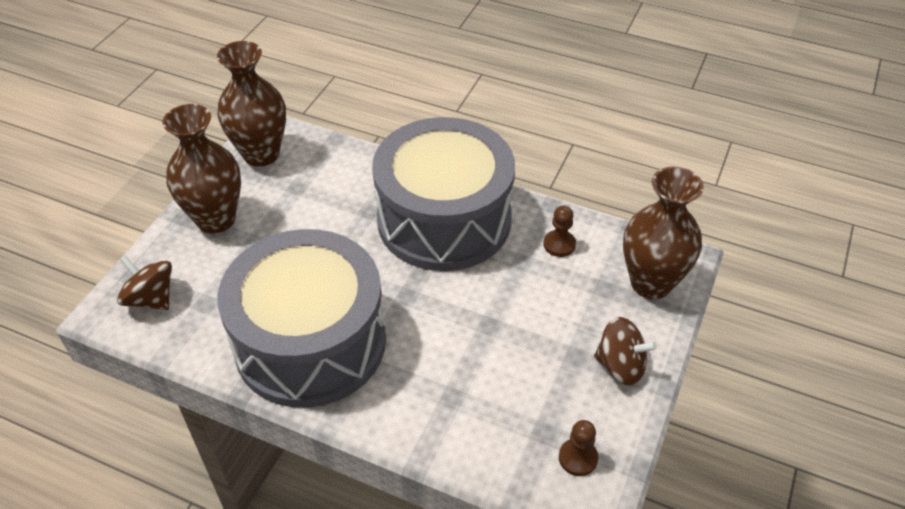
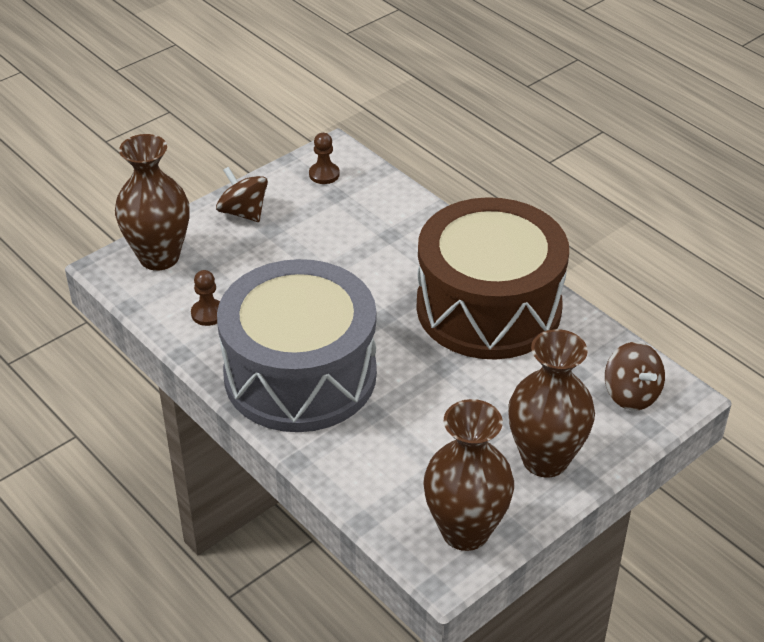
camera: 155 degrees left, 5 degrees down
(310, 342) = (488, 307): grey drum -> brown drum

